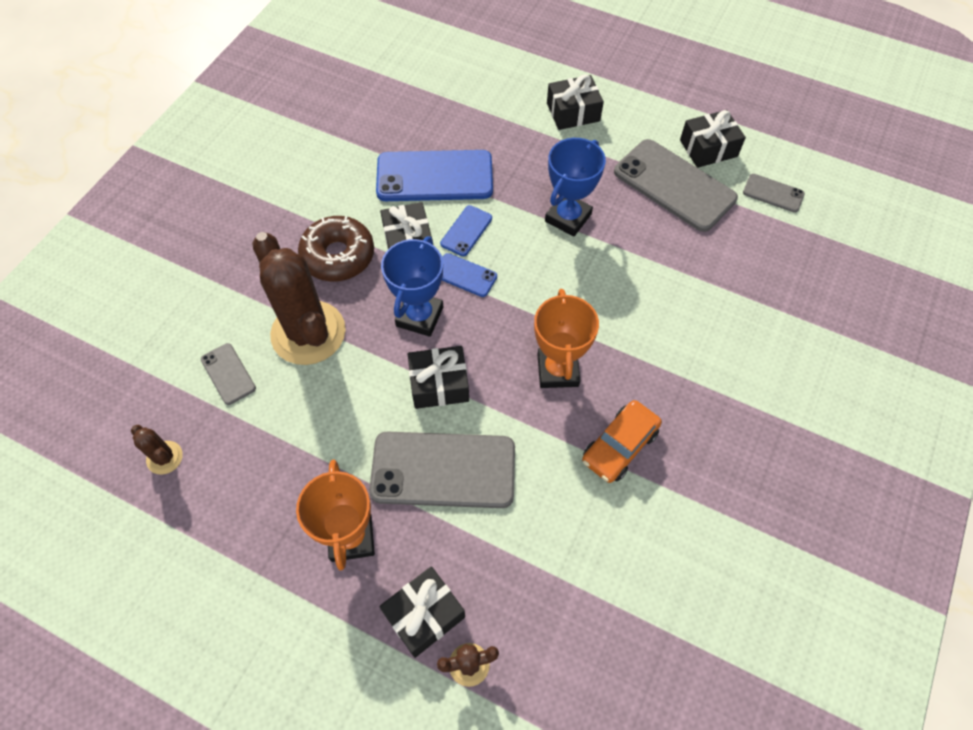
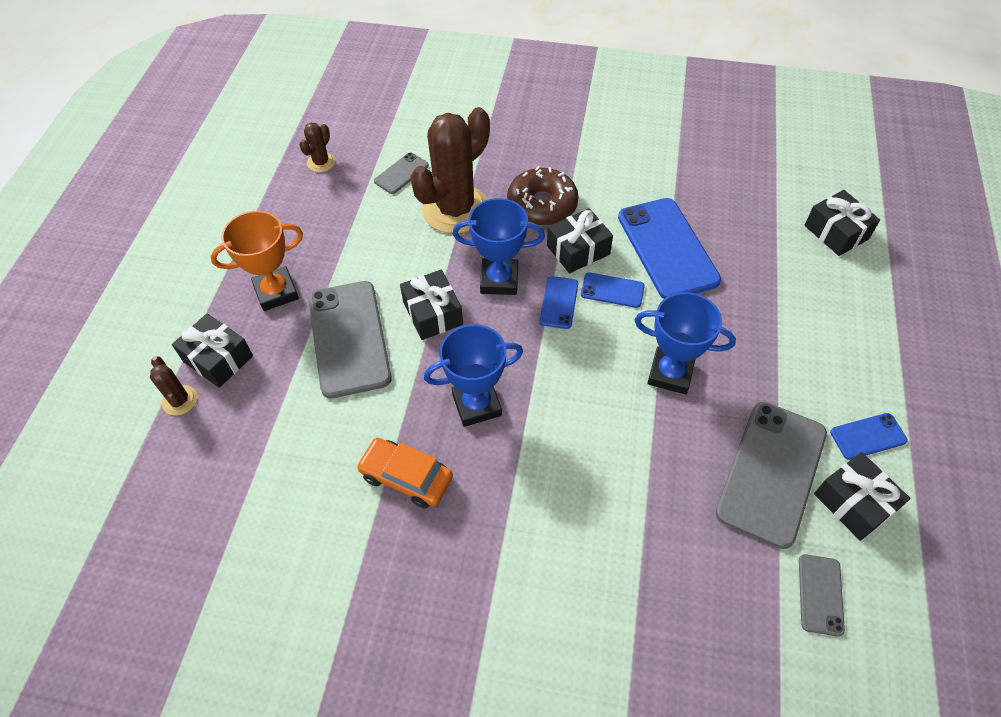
camera: 75 degrees right, 5 degrees down
(557, 370) = (476, 404): orange trophy -> blue trophy
(573, 112) = (825, 346): black gift -> black gift (836, 232)
(658, 119) = (868, 436): none -> blue phone

